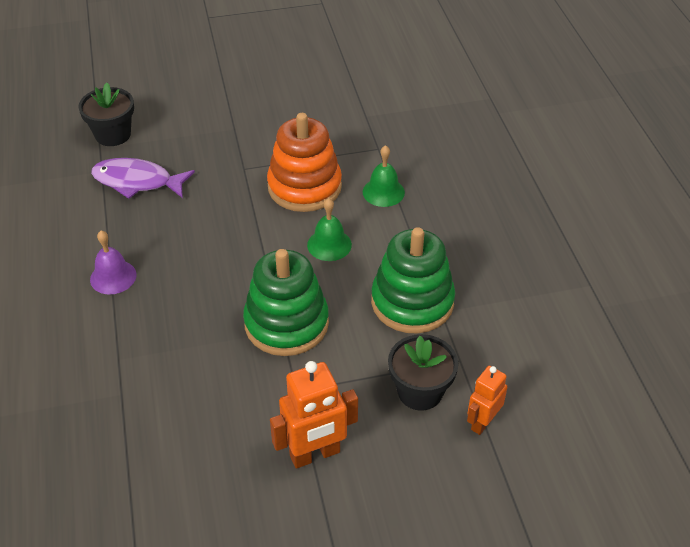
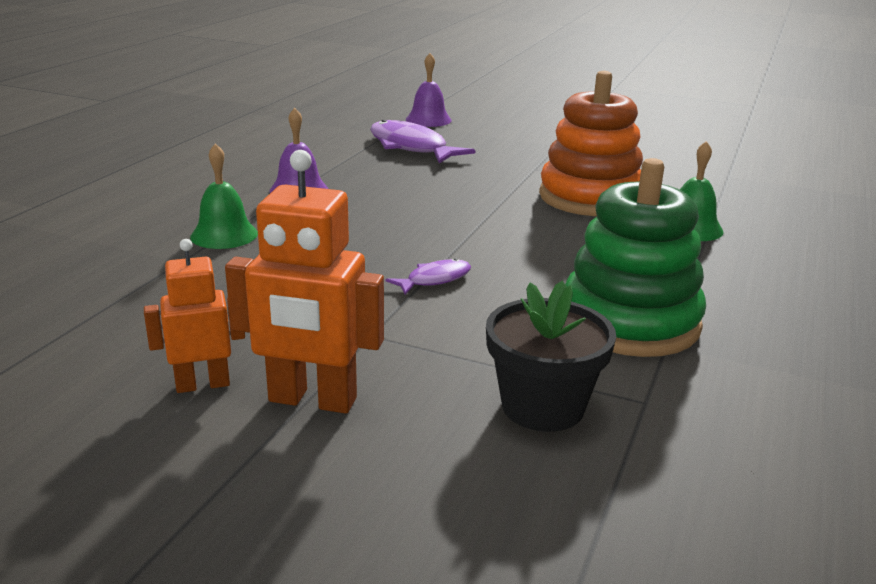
camera: 35 degrees right, 20 degrees down
(113, 135) = (428, 120): black flower pot -> purple bell
(286, 323) = (434, 279): green stacking toy -> purple fish
(329, 244) = (569, 242): green bell -> green bell (224, 235)
(482, 422) = (612, 485): orange robot -> orange robot (203, 384)

